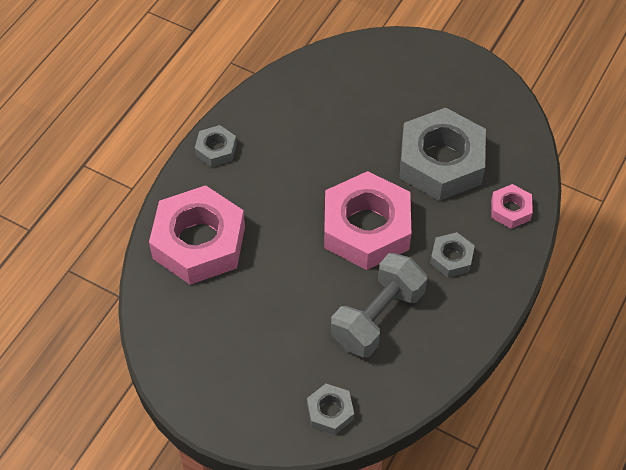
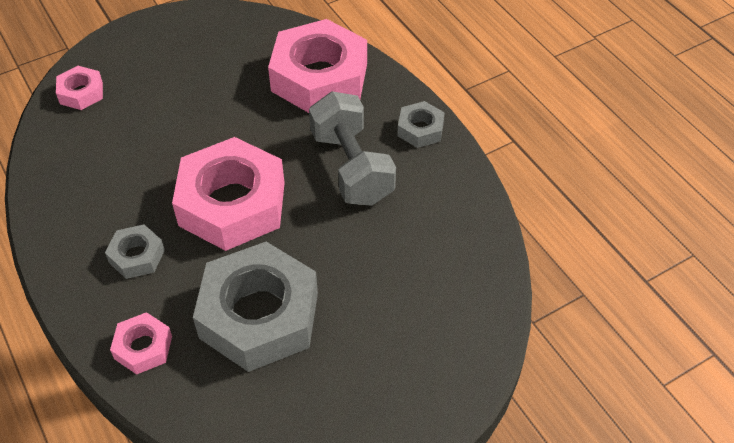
camera: 120 degrees right, 5 degrees down
(330, 412) = (81, 93): grey nut -> pink nut
(377, 317) = (132, 164): grey dumbbell -> grey dumbbell (351, 167)

